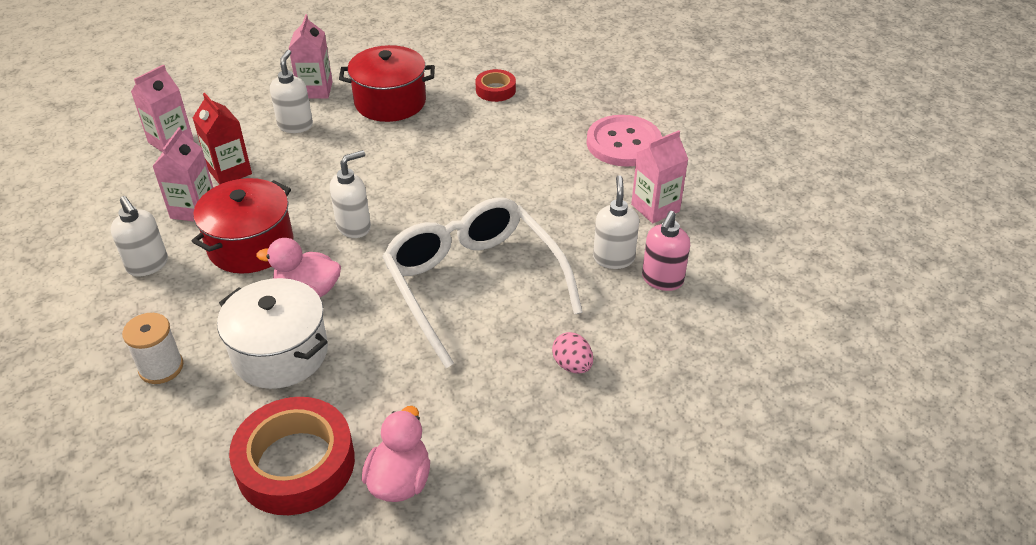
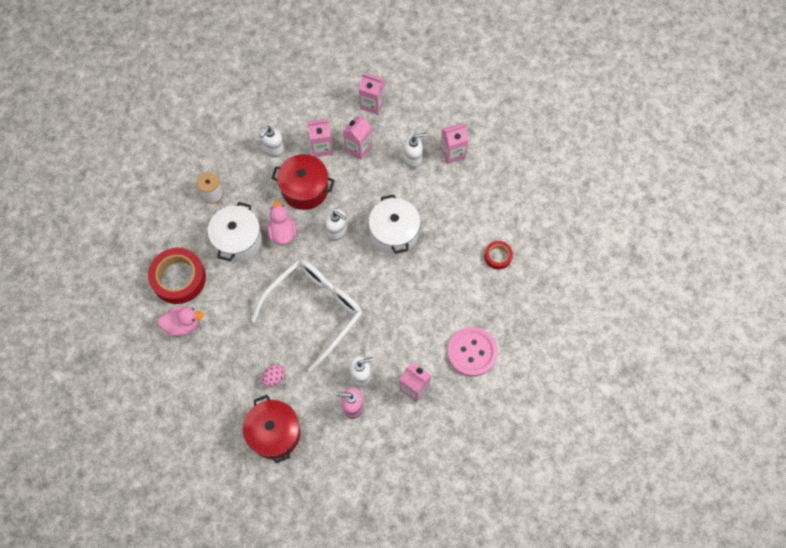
camera: 70 degrees right, 25 degrees up
(229, 171) = (358, 147): red carton -> pink carton
(390, 102) = (458, 200): red pot -> red pot (274, 433)
(397, 169) = (394, 233): none -> white pot

